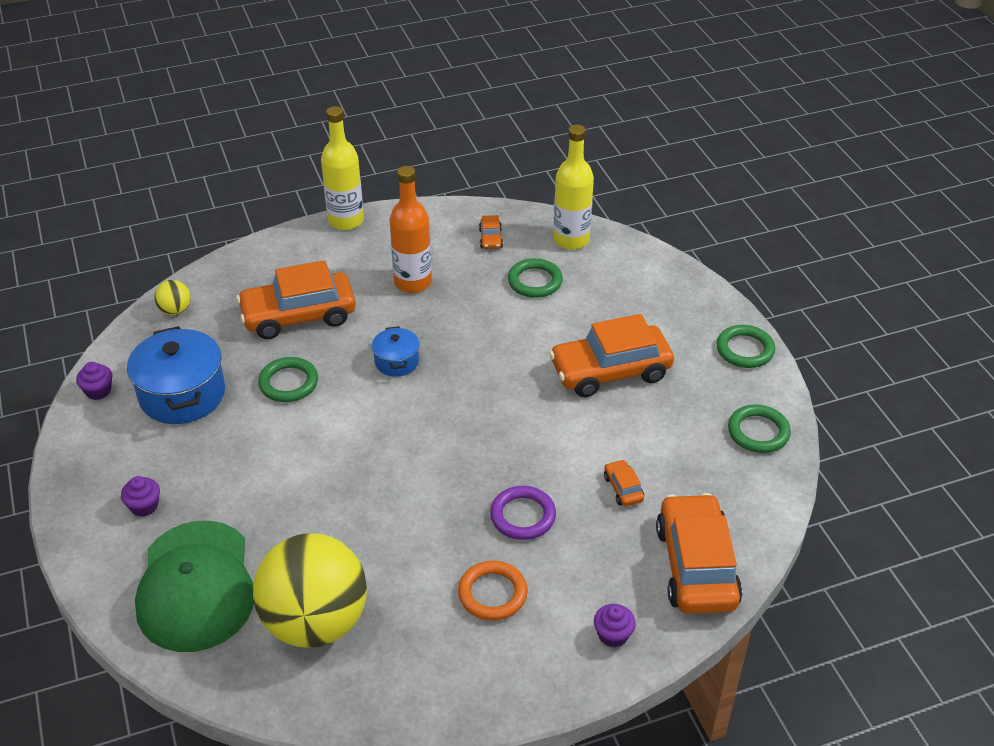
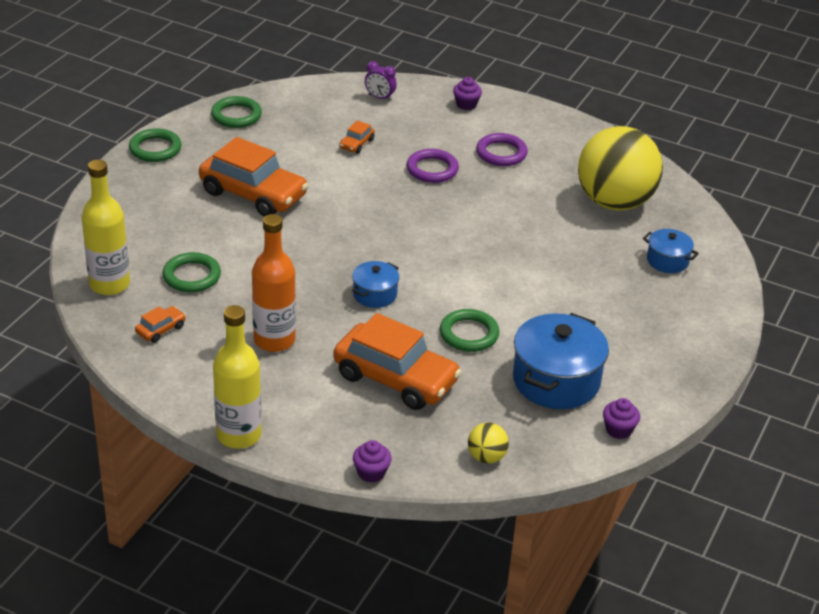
camera: 135 degrees left, 5 degrees down
(144, 506) = (658, 324): purple cupcake -> purple cupcake (371, 473)
(196, 586) = (667, 261): green cap -> blue pot
(492, 593) = (501, 153): orange ring -> purple ring
(696, 566) = (380, 98): orange car -> purple clock

